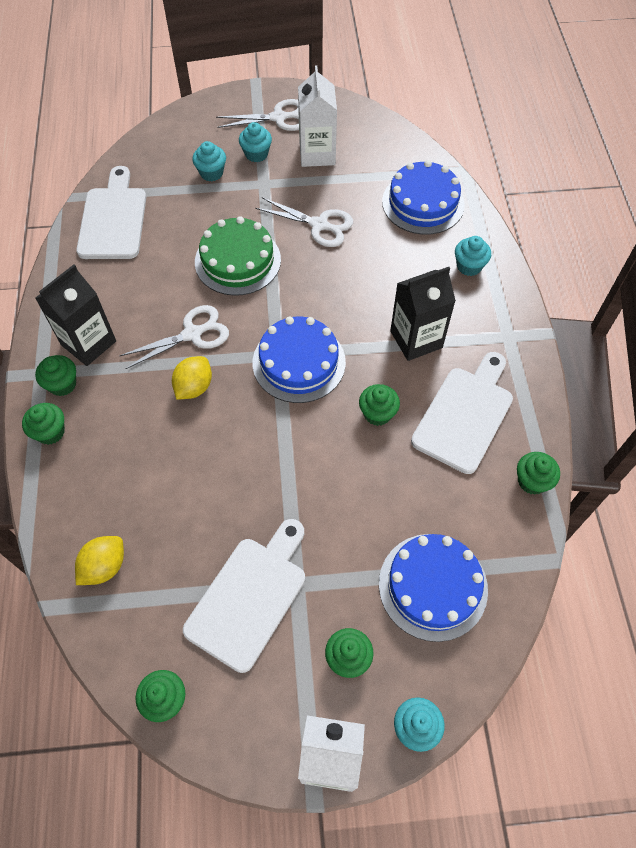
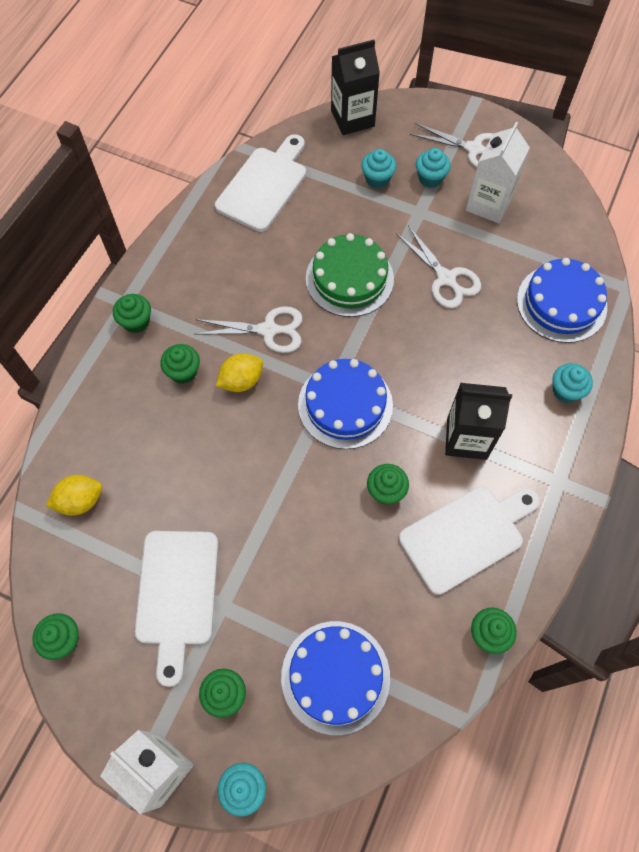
camera: 30 degrees right, 5 degrees up
(50, 432) = (103, 360): green cupcake -> green cupcake (183, 372)
(88, 343) = (178, 294): black carton -> black carton (352, 118)
(249, 597) = (177, 594): white cutting board -> white cutting board turned 120 degrees clockwise

